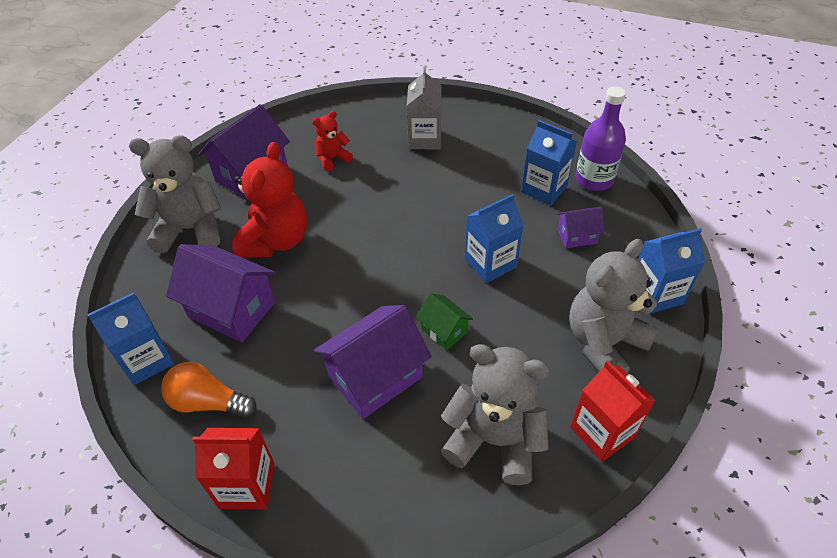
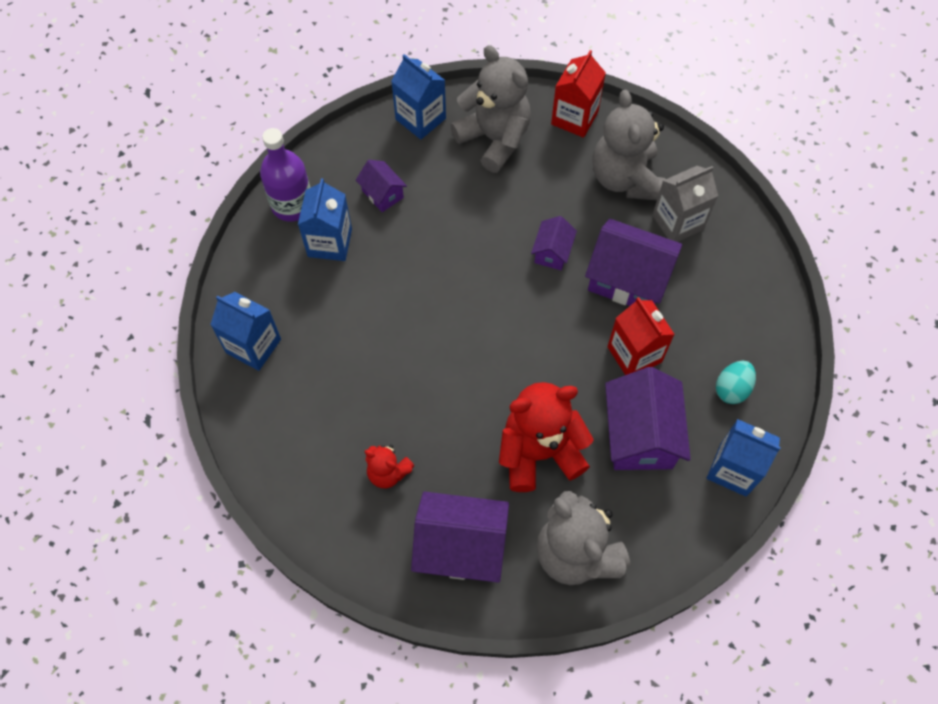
camera: 120 degrees left, 15 degrees up
(208, 402) = (732, 389): orange light bulb -> turquoise egg
(247, 485) = (768, 316): red carton -> red carton (634, 354)
(425, 139) = (303, 390): grey carton -> grey carton (677, 222)
(444, 330) = (552, 252): green house -> purple house
(490, 263) = (456, 249): blue carton -> blue carton (253, 346)
(604, 343) = (494, 139): grey teddy bear -> grey teddy bear turned 150 degrees counterclockwise

